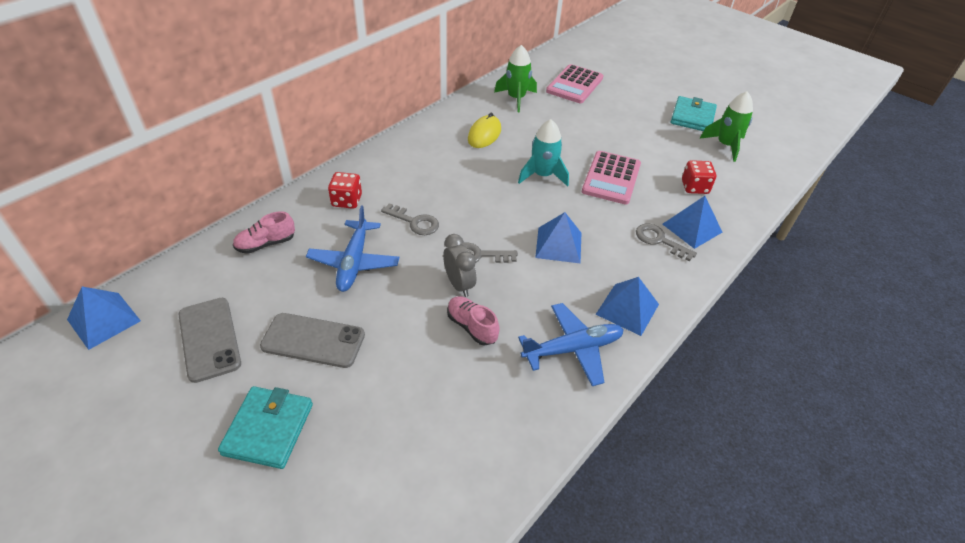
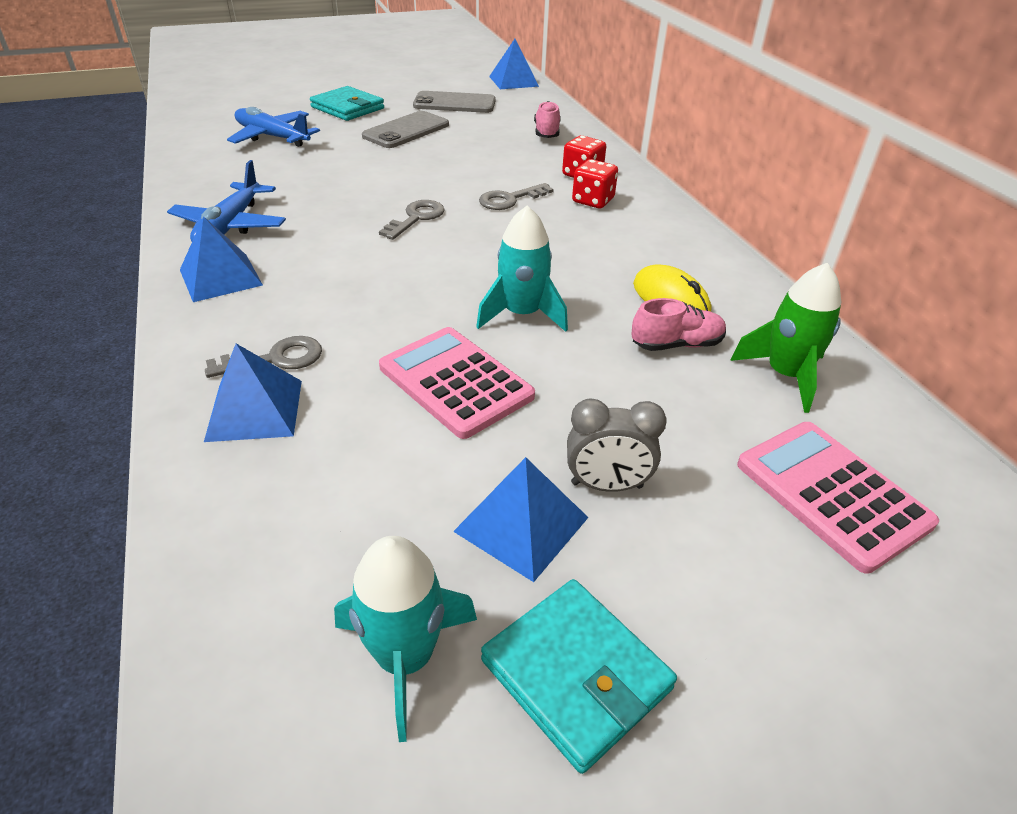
camera: 120 degrees right, 5 degrees down
(354, 262) = (480, 160): blue plane -> blue plane (272, 137)
(459, 285) = (388, 197): grey clock -> grey clock (606, 485)
(472, 327) = (329, 189): pink shoe -> pink shoe (676, 344)
(558, 245) = (371, 272): blue pyramid -> blue pyramid (521, 524)
(694, 187) = (332, 481): red dice -> red dice (593, 201)
(725, 145) = (406, 657): green rocket -> turquoise rocket

